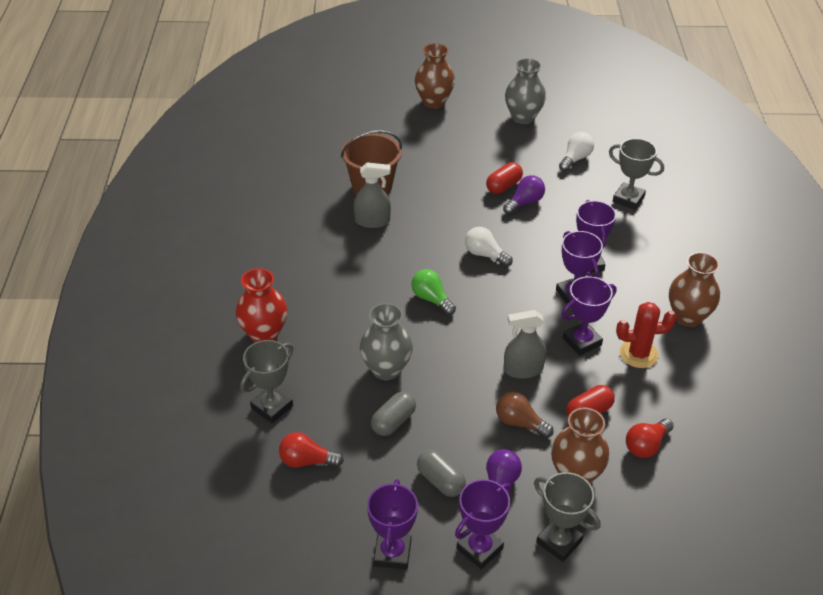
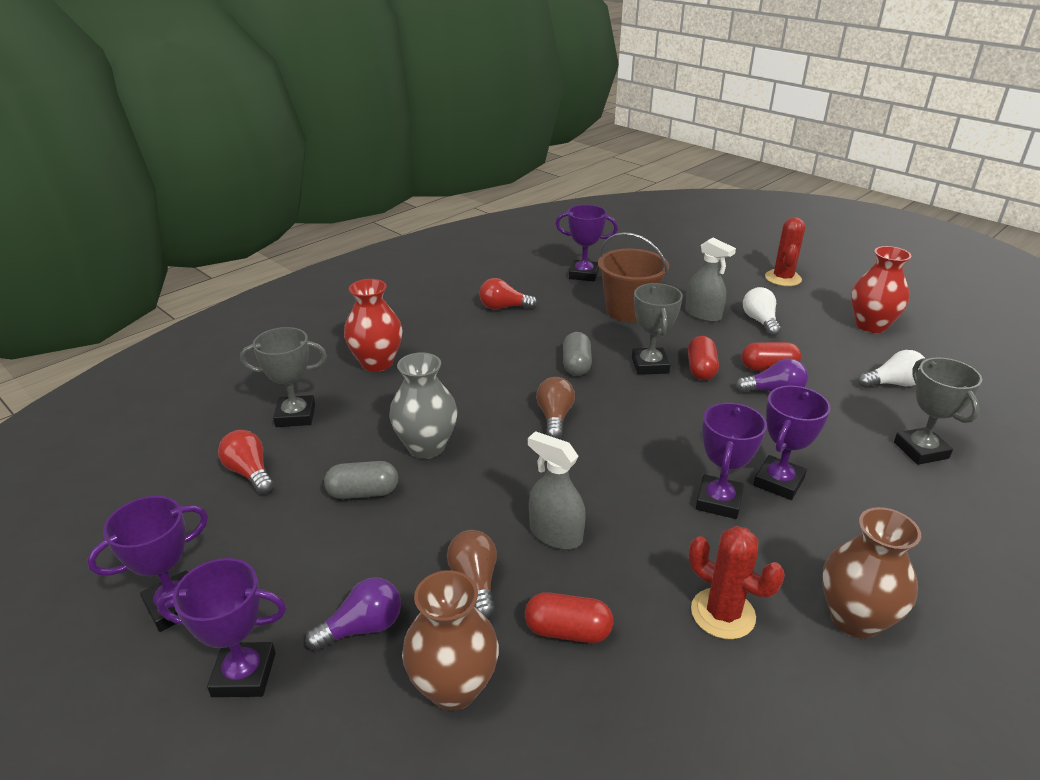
camera: 45 degrees right, 10 degrees down
(372, 221) = (591, 333): grey spray bottle -> grey spray bottle (703, 314)
(431, 299) = (555, 417): green light bulb -> brown light bulb
(434, 102) = (783, 278): brown vase -> red cactus
(440, 481) = (317, 576): grey capsule -> grey capsule (576, 365)
(469, 210) = (701, 369): none -> red capsule
(485, 255) = (664, 411): white light bulb -> white light bulb (760, 321)
(523, 117) = (871, 325): grey vase -> red vase
(559, 542) = (324, 746): grey trophy -> grey trophy (650, 365)
(582, 341) = (664, 552): purple trophy -> purple trophy (583, 274)
(646, 445) = (588, 728): red light bulb -> red light bulb (503, 307)

